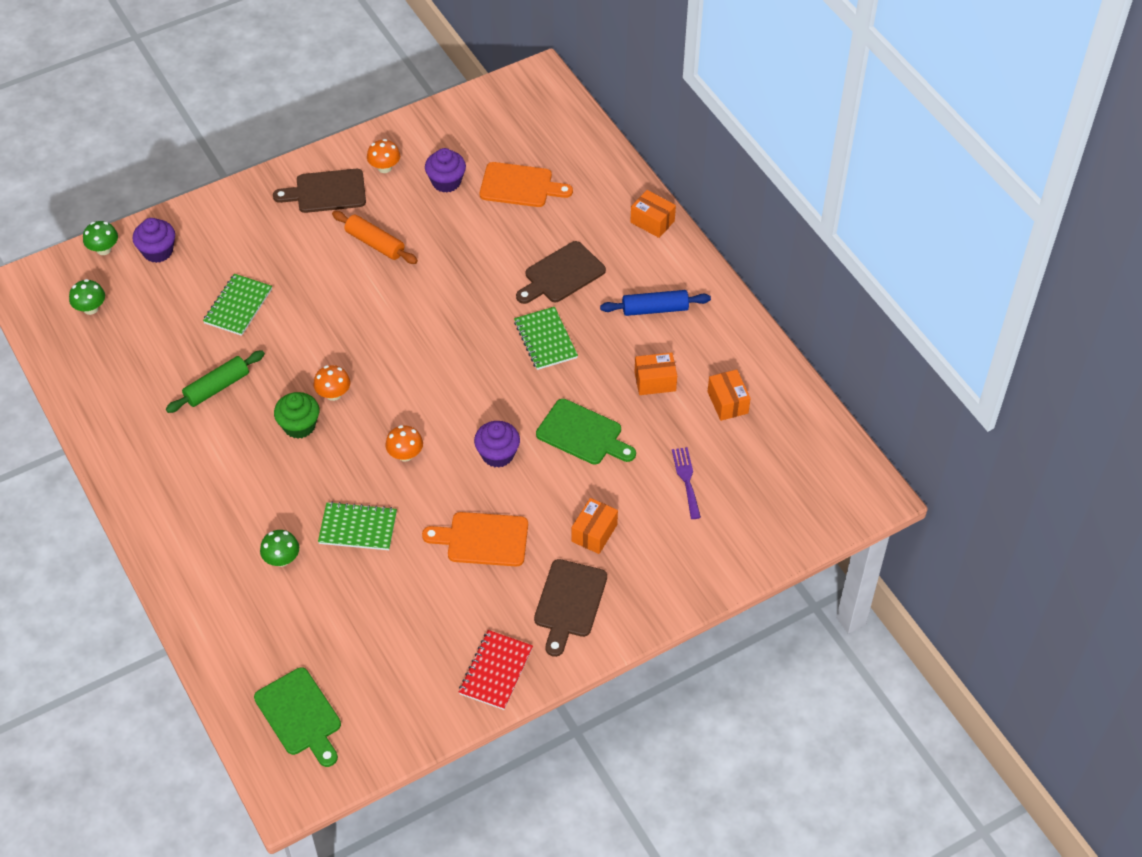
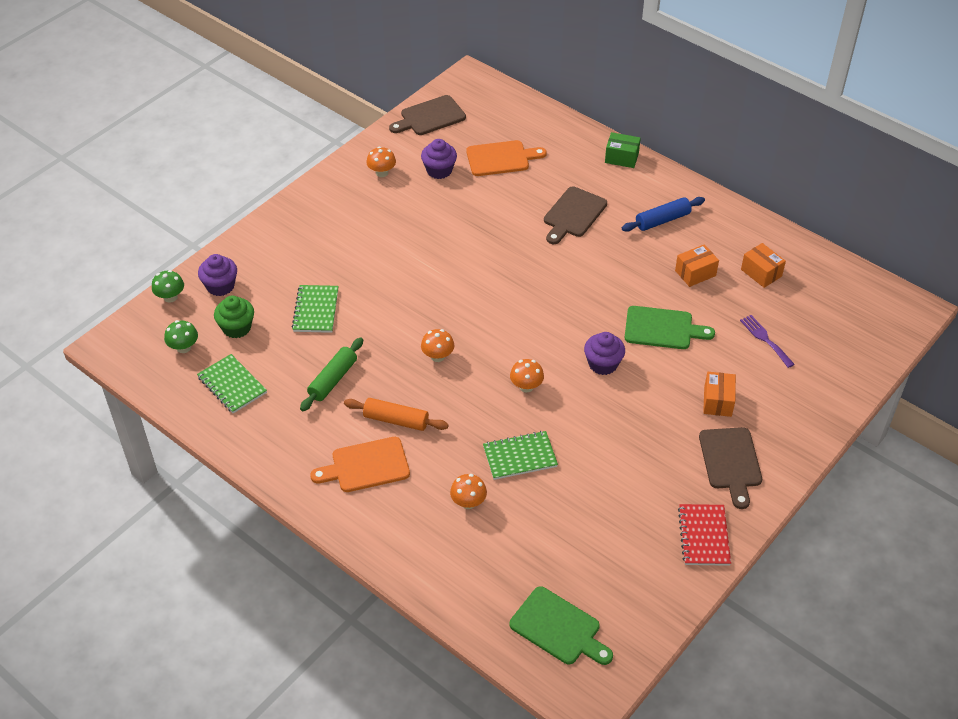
camera: 20 degrees left, 5 degrees down
(282, 559) = (468, 502): green mushroom -> orange mushroom
(299, 426) = (422, 390): green cupcake -> green cupcake (237, 328)
(326, 192) = (343, 203): brown cutting board -> brown cutting board (430, 117)
(375, 243) = (406, 231): orange rolling pin -> orange rolling pin (396, 420)
(483, 539) = (630, 434): orange cutting board -> orange cutting board (366, 466)
(545, 340) = (589, 266): green notebook -> green notebook (232, 385)
(652, 222) = (621, 158): orange box -> green box

